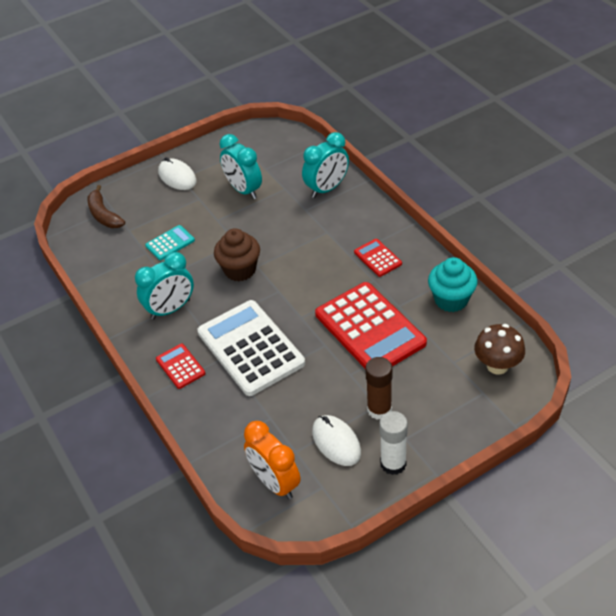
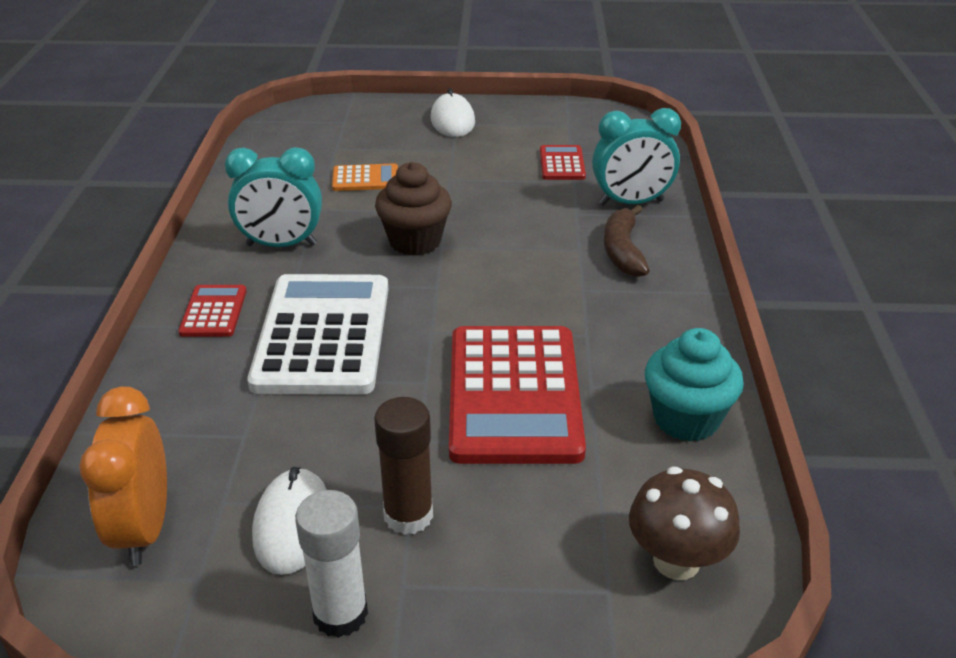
camera: 30 degrees right, 10 degrees down
(104, 215) = (327, 124): brown banana -> brown banana (622, 251)
(170, 243) = (365, 179): turquoise calculator -> orange calculator
(244, 190) = (518, 162): turquoise clock -> none
(377, 258) = (621, 310): red calculator -> red calculator (562, 164)

